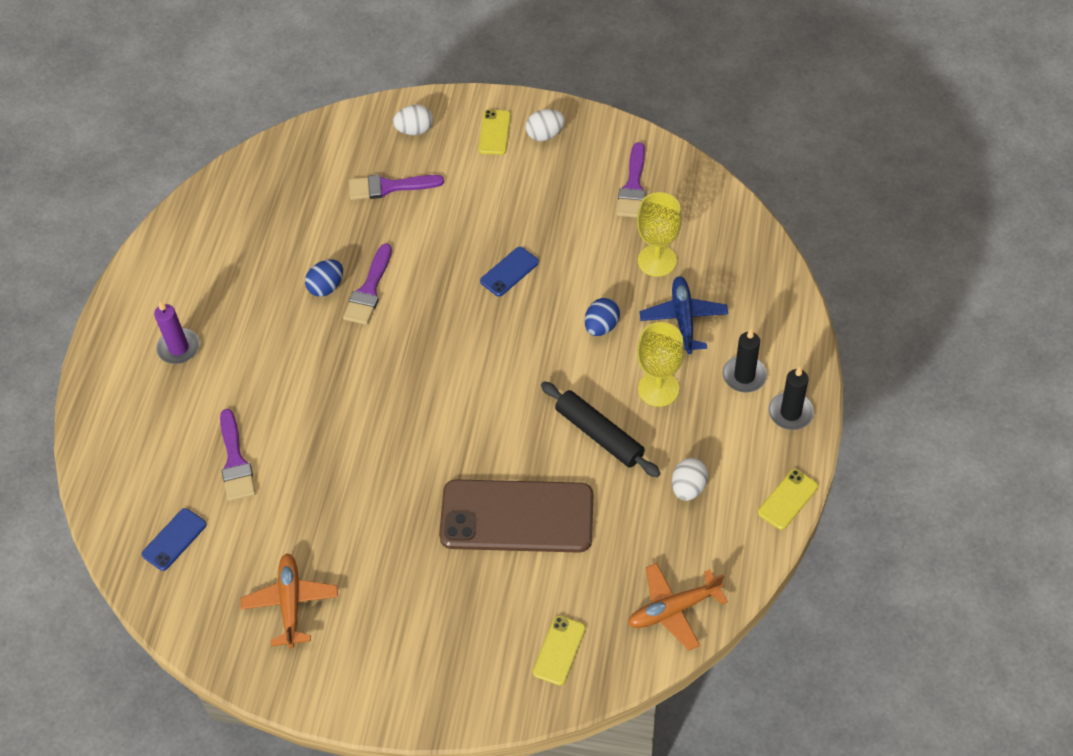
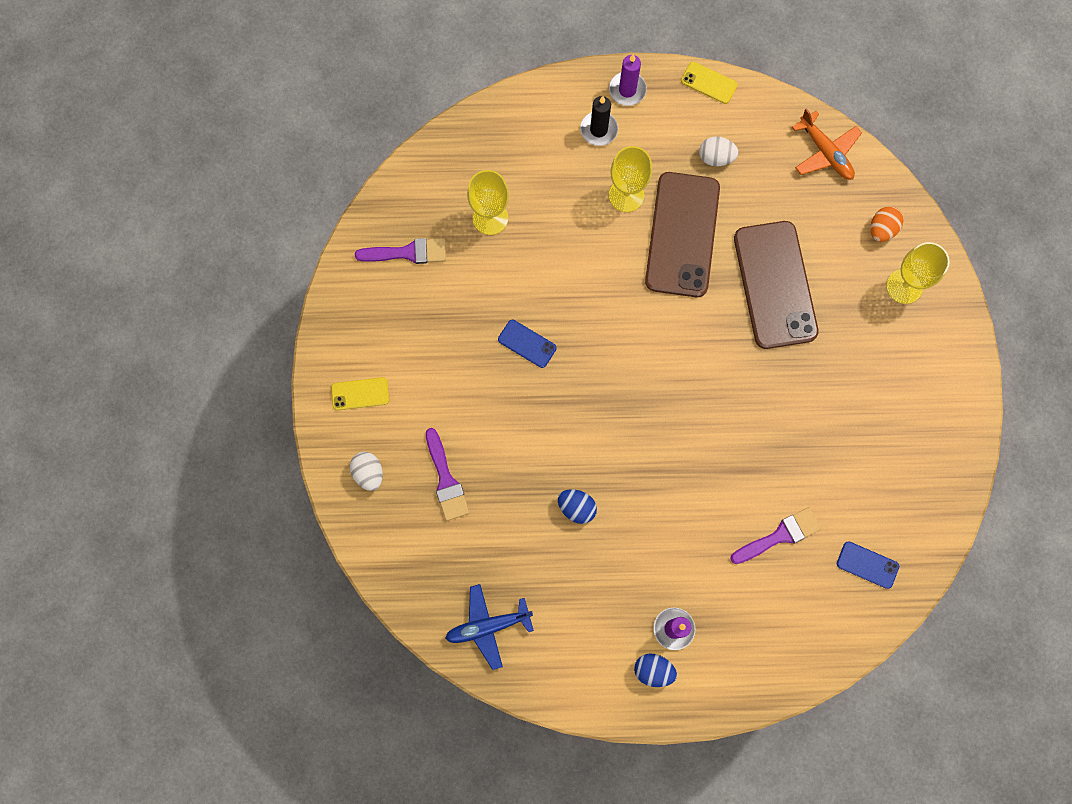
camera: 105 degrees left, 20 degrees up
(291, 603) = (898, 447): orange plane -> none
(369, 290) = (572, 466): purple brush -> none
(480, 658) = (904, 286): none -> yellow goblet
(545, 135) = (355, 345): white egg -> none
(559, 650) = (881, 229): yellow phone -> orange egg
(599, 435) = (682, 235): black rolling pin -> brown phone
(601, 326) = (571, 252): blue egg -> blue egg (653, 670)
(683, 319) = (550, 186): blue plane -> blue plane (487, 626)
(790, 413) = (627, 90): black candle -> purple candle

